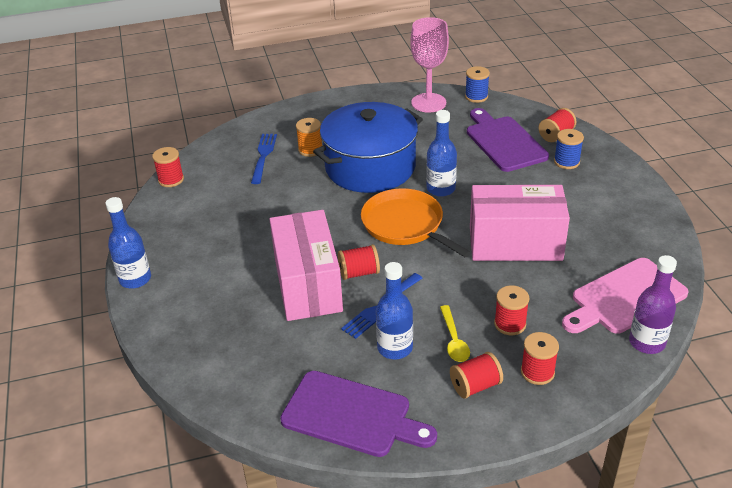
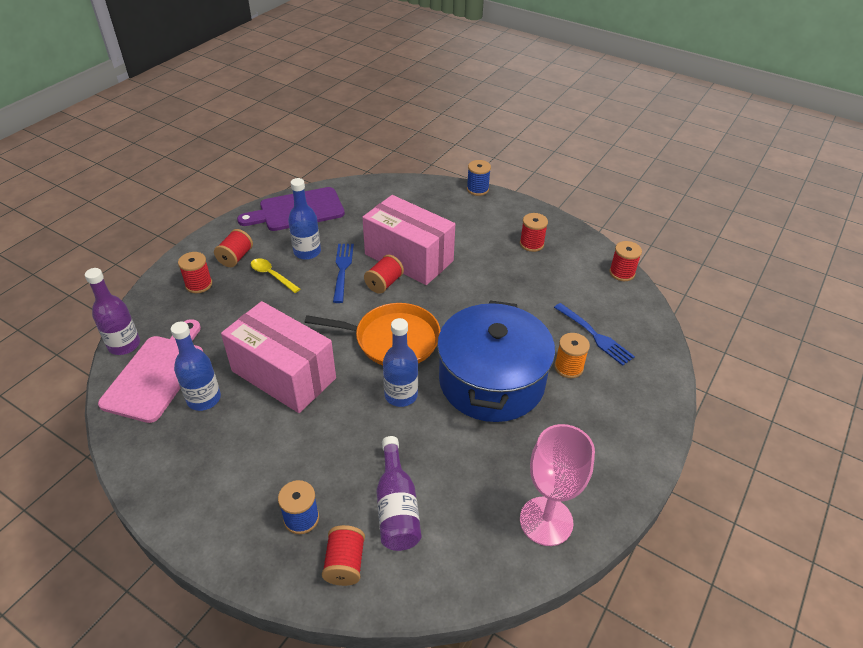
camera: 135 degrees right, 5 degrees up
(135, 279) = (519, 205): blue bottle -> blue bottle (204, 399)
(476, 97) = (505, 578): blue spool -> blue spool (477, 189)
(504, 142) = (396, 506): purple cutting board -> purple bottle
(510, 324) = (240, 305): red spool -> red spool (531, 244)
(515, 243) = (284, 374): pink box -> pink box turned 75 degrees clockwise

